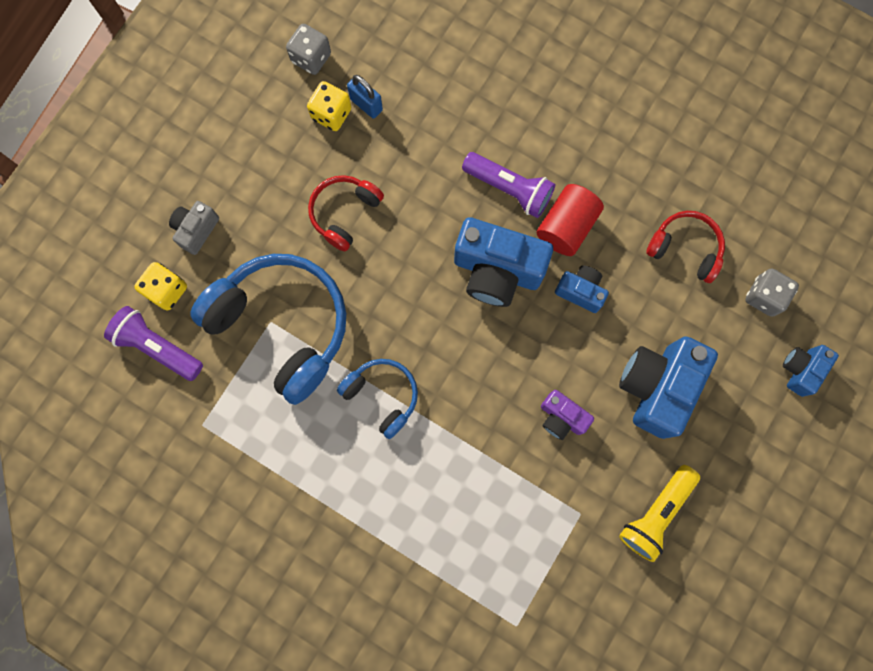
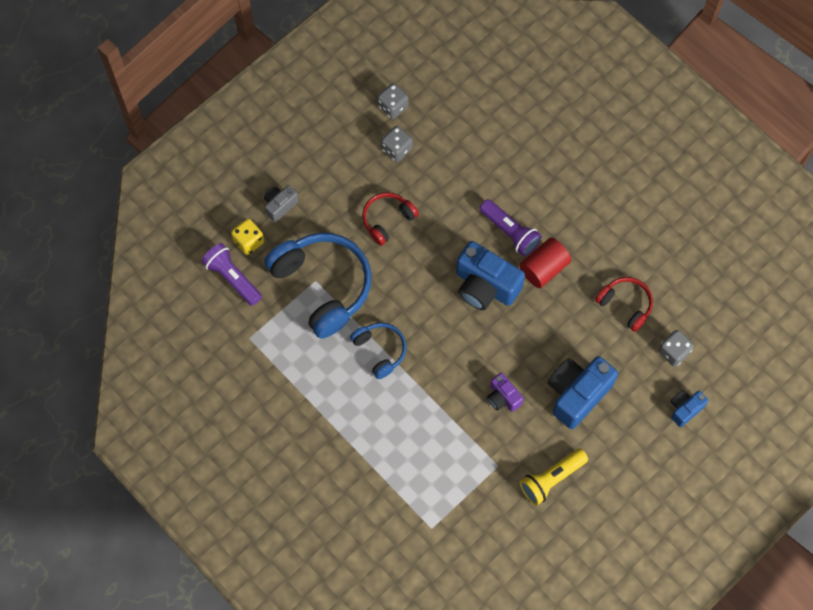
camera: 15 degrees right, 10 degrees down
(331, 114) = (397, 149): yellow dice -> grey dice
(366, 105) = (423, 149): blue padlock -> none
(580, 291) = (541, 315): blue camera -> none

